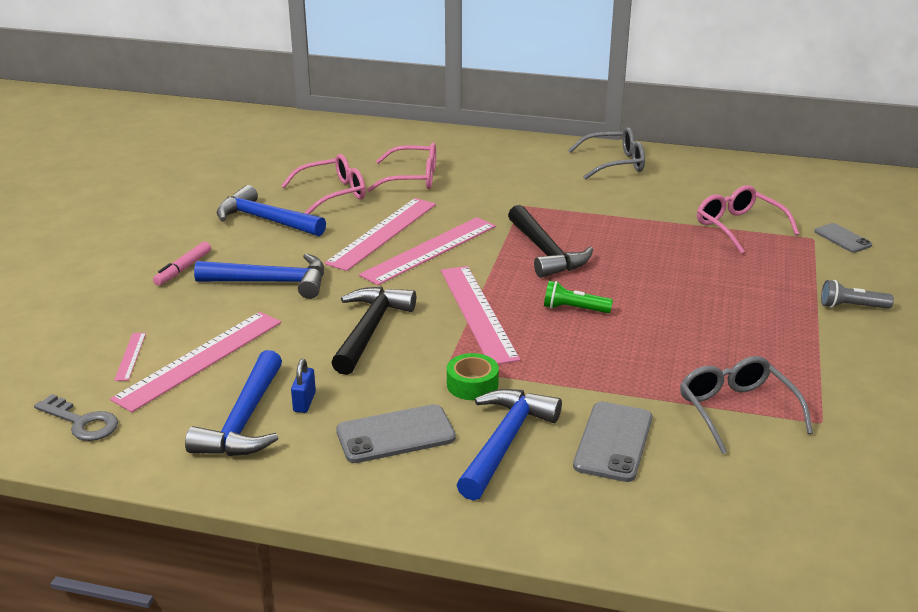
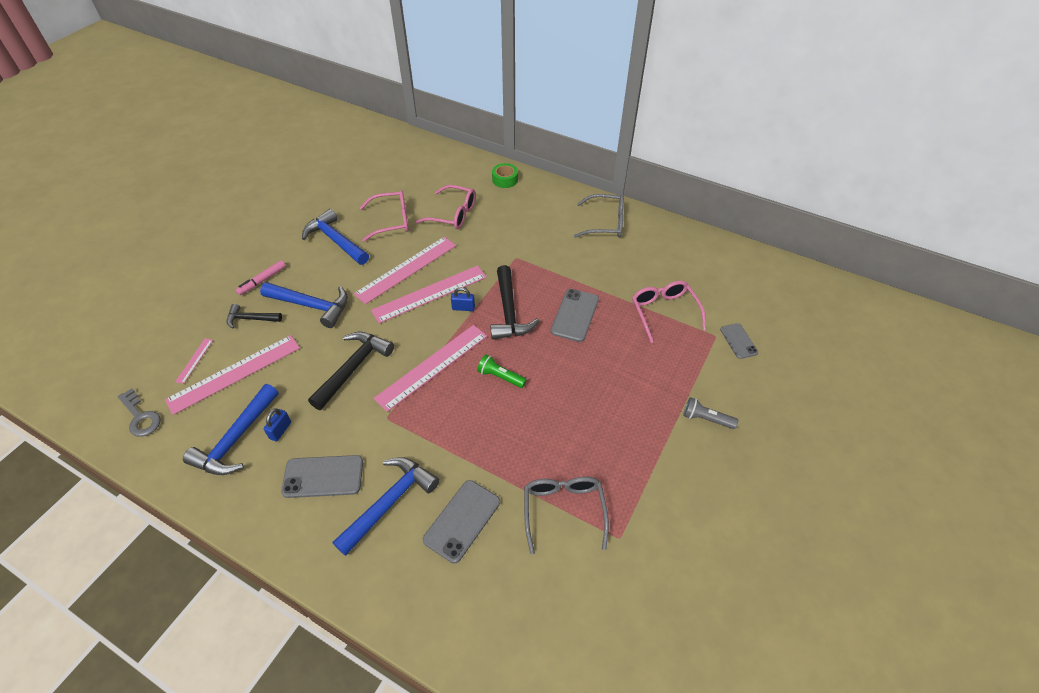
camera: 15 degrees right, 20 degrees up
(190, 306) = (251, 319): none -> black hammer
(472, 384) = (395, 439): green tape -> green tape (505, 180)
(478, 313) = (432, 366): pink ruler -> pink ruler turned 45 degrees clockwise
(483, 256) = (463, 308): none -> blue padlock
(631, 244) = (575, 315): none -> grey phone

